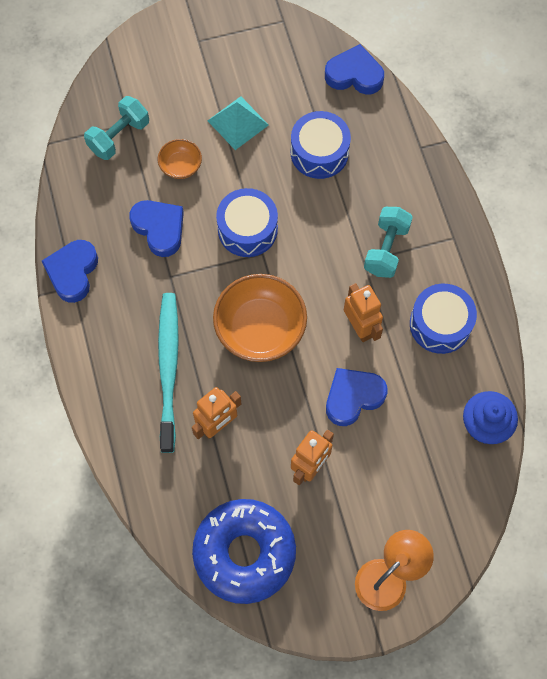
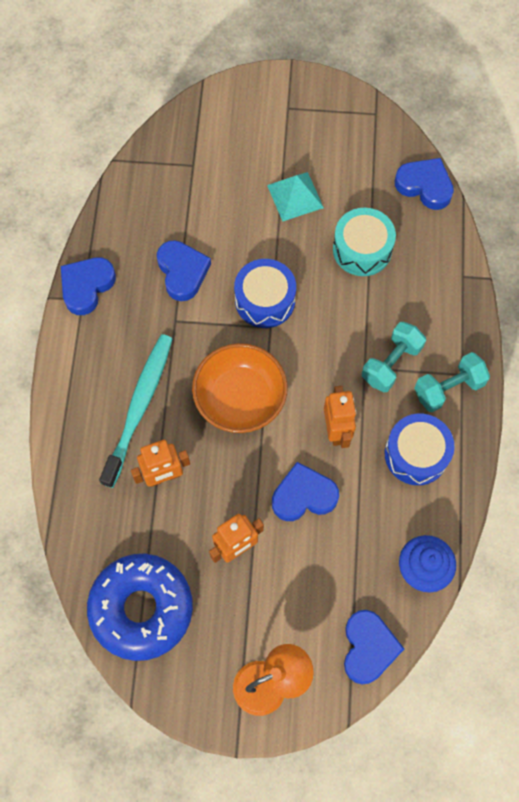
camera: 20 degrees right, 0 degrees up
(119, 136) = (179, 174): turquoise dumbbell -> turquoise dumbbell (448, 388)
(180, 166) = (225, 220): orange bowl -> none
(319, 152) = (362, 249): blue drum -> turquoise drum
(464, 513) = (368, 648): none -> blue heart

